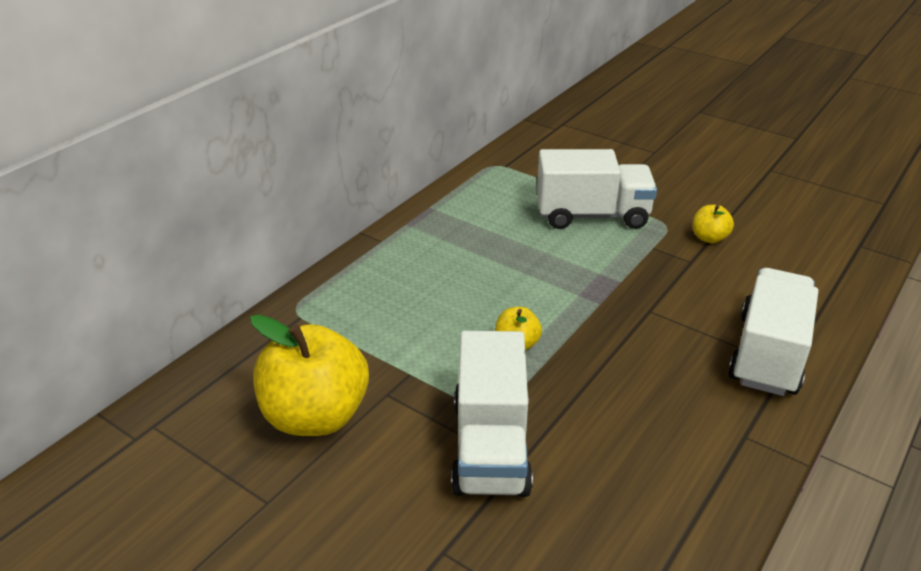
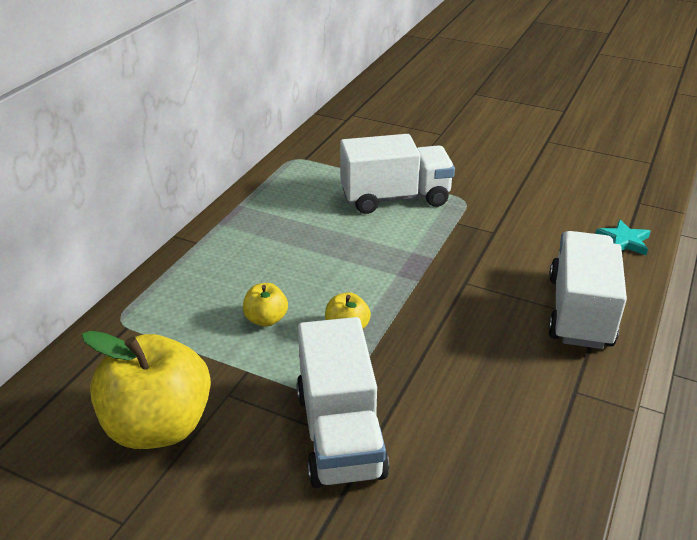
camera: 10 degrees left, 0 degrees up
(709, 238) = (506, 209): yellow apple -> yellow apple (266, 319)
(833, 285) = (623, 241): none -> turquoise star

